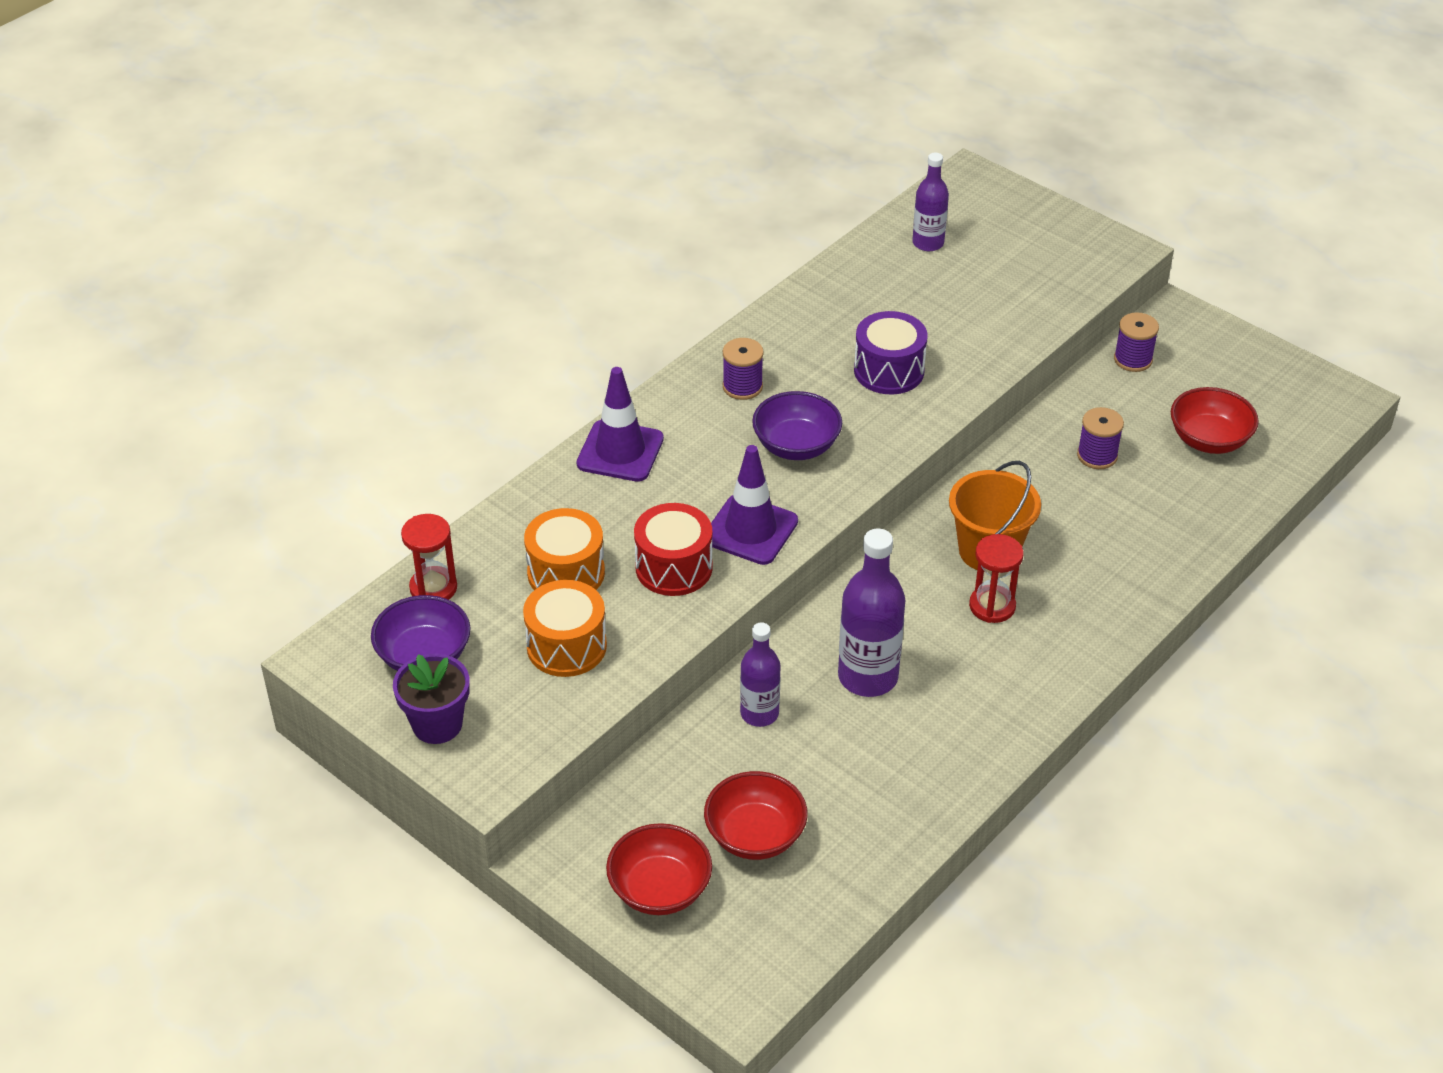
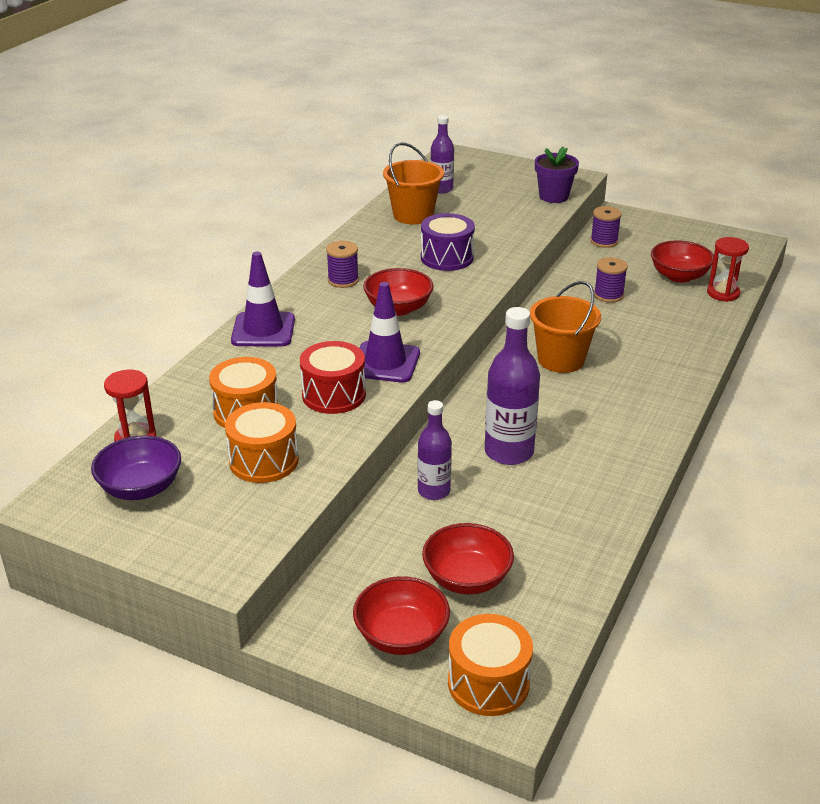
camera: 15 degrees left, 10 degrees down
(437, 724) = (167, 536): purple flower pot -> purple flower pot (553, 196)
(732, 964) = (488, 683): none -> orange drum
(796, 446) = (398, 308): purple bowl -> red bowl
(872, 286) = (413, 215): none -> orange bucket
(992, 606) = (580, 392): red hourglass -> red hourglass (723, 293)

